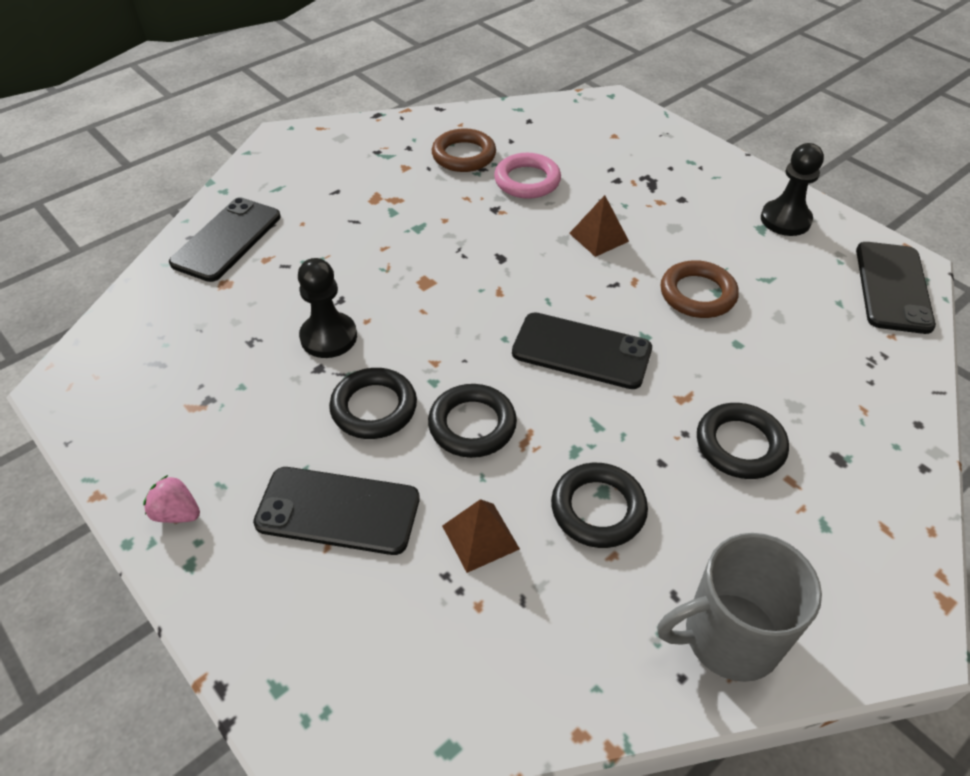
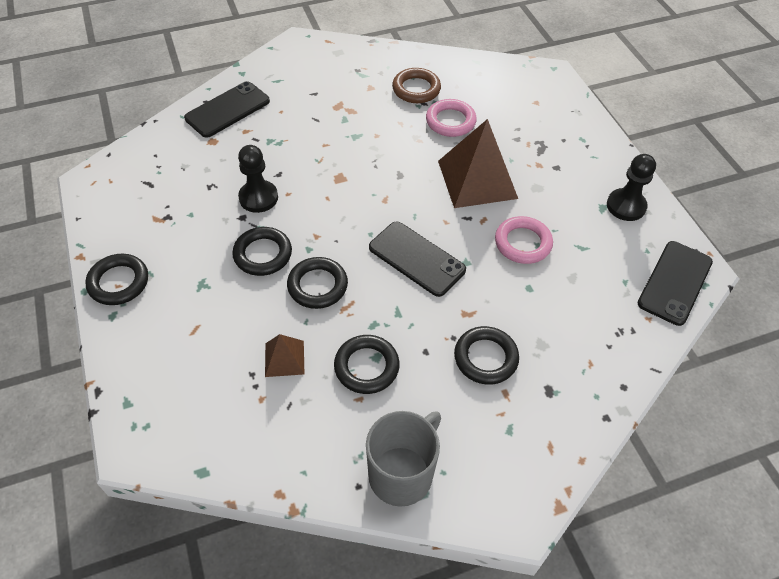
camera: 20 degrees right, 5 degrees up
(177, 513) = (118, 282): pink strawberry -> black ring
(338, 511) = (209, 312): black phone -> none
(599, 237) = (477, 179): brown pyramid -> brown pyramid, size x2.03
(697, 294) = (523, 243): brown ring -> pink ring
(729, 636) = (402, 474): grey mug -> grey mug turned 120 degrees clockwise

